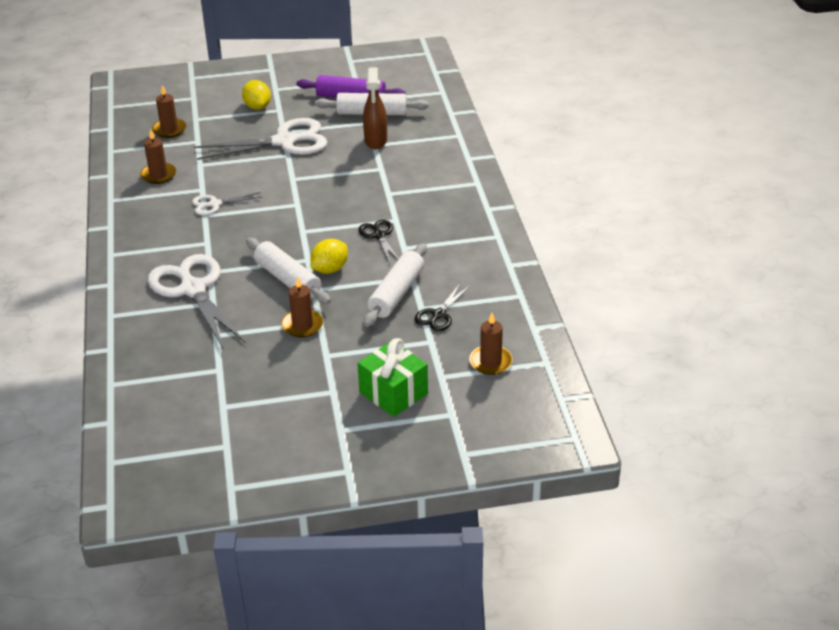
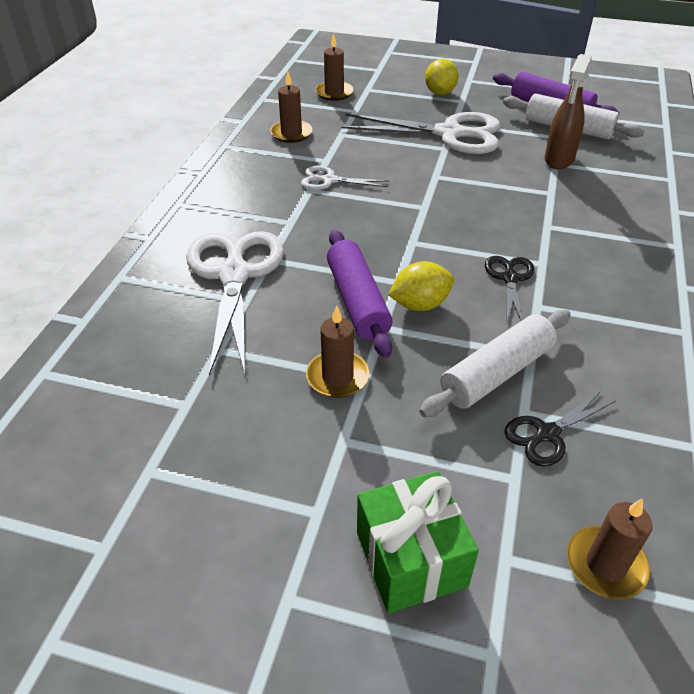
camera: 25 degrees right, 5 degrees up
(288, 279) = (357, 301): white rolling pin -> purple rolling pin

